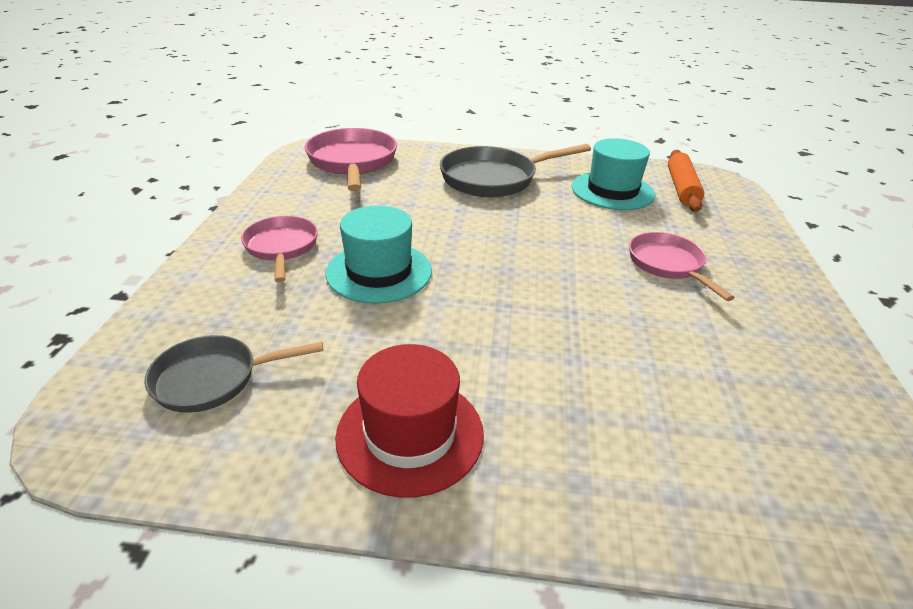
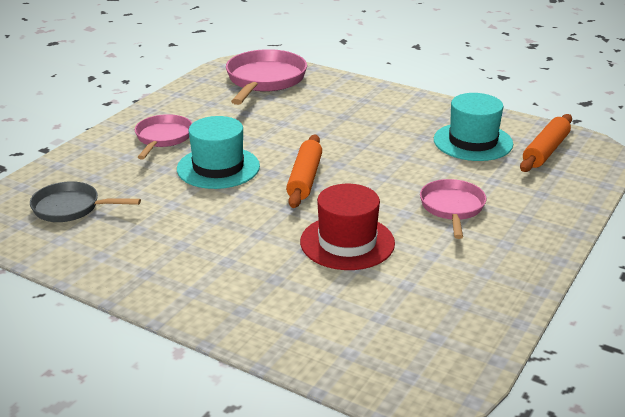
camera: 25 degrees right, 5 degrees down
(410, 434) = (162, 262): red hat -> red hat (347, 242)
(490, 264) = (305, 179): none -> orange rolling pin
(494, 179) = (373, 113): grey pan -> none

